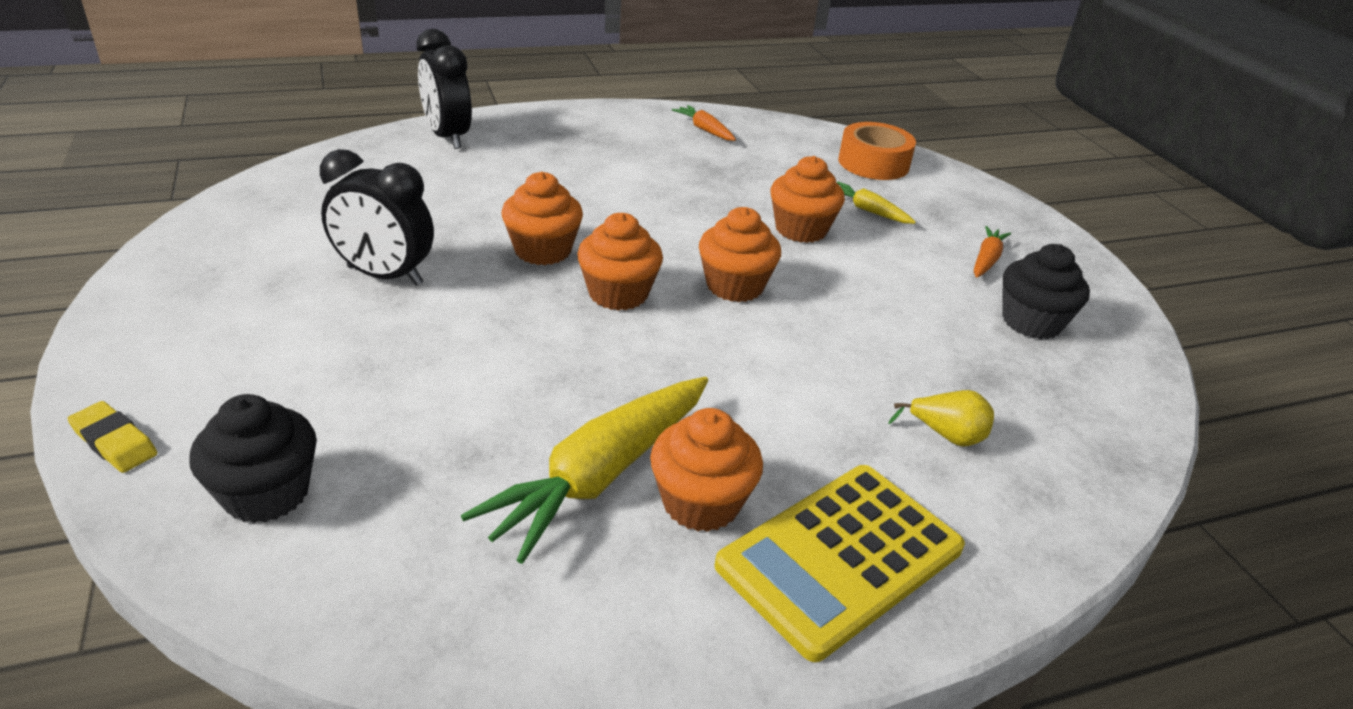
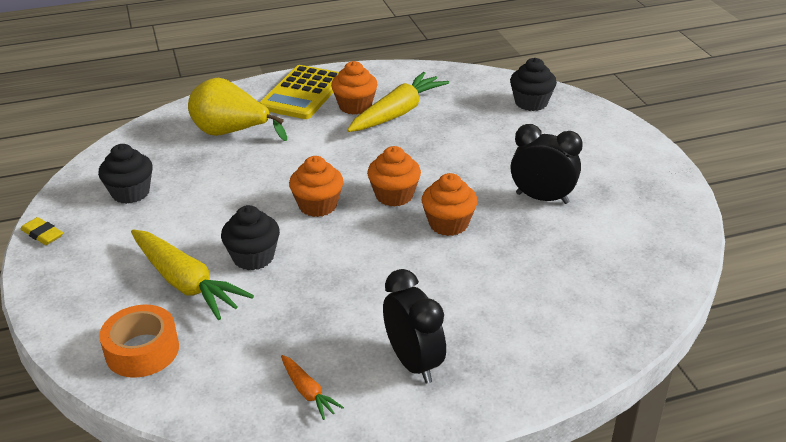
camera: 175 degrees left, 0 degrees up
(114, 442) = (606, 115): yellow eraser -> yellow eraser (42, 234)
(447, 137) = (571, 348): black clock -> black clock (413, 363)
(801, 229) = (253, 257): orange cupcake -> black cupcake
(840, 557) = (302, 93): yellow calculator -> yellow calculator turned 150 degrees clockwise
(868, 210) = (185, 283): yellow carrot -> yellow carrot, size x2.05
(946, 436) = (231, 133): yellow pear -> yellow pear, size x2.09
(986, 260) = (120, 239): orange carrot -> none

